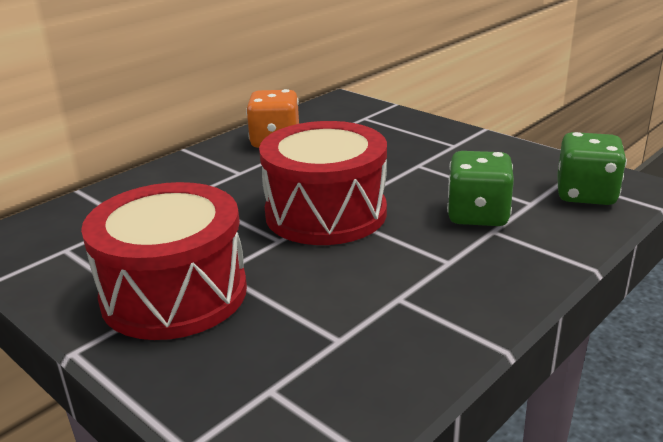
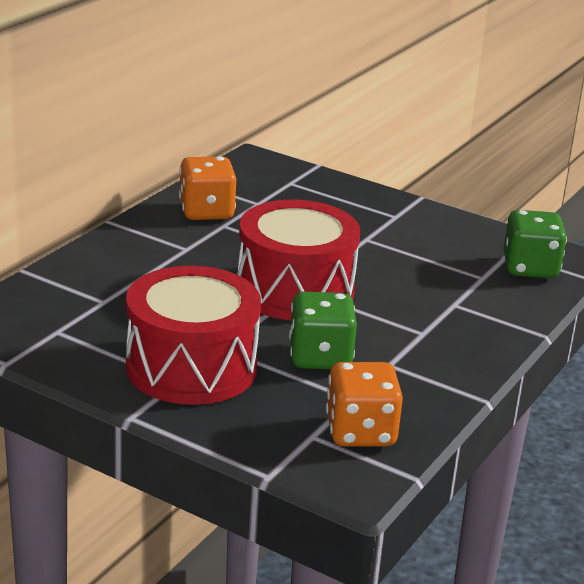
camera: 15 degrees left, 0 degrees up
(331, 389) = (360, 432): none -> orange dice
(477, 215) = (437, 290): green dice -> green dice (320, 357)

